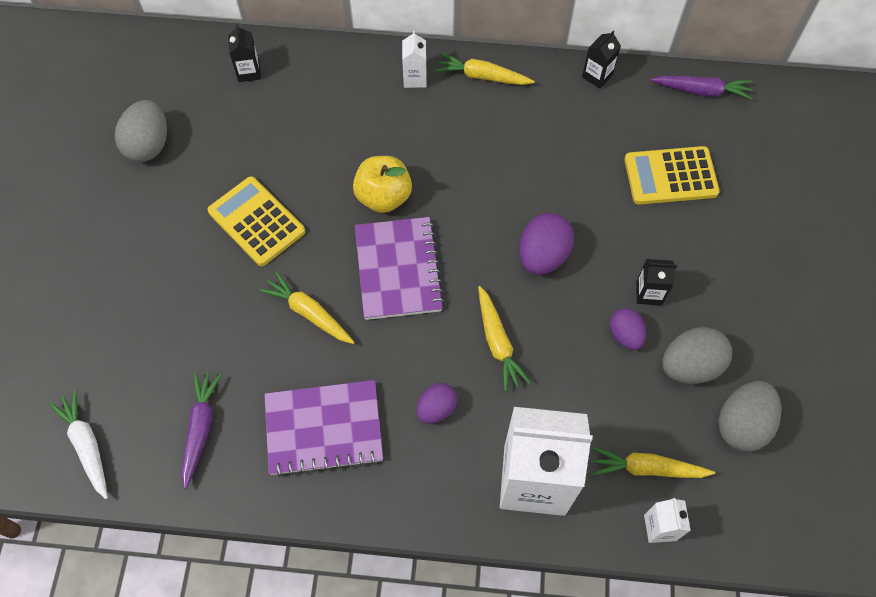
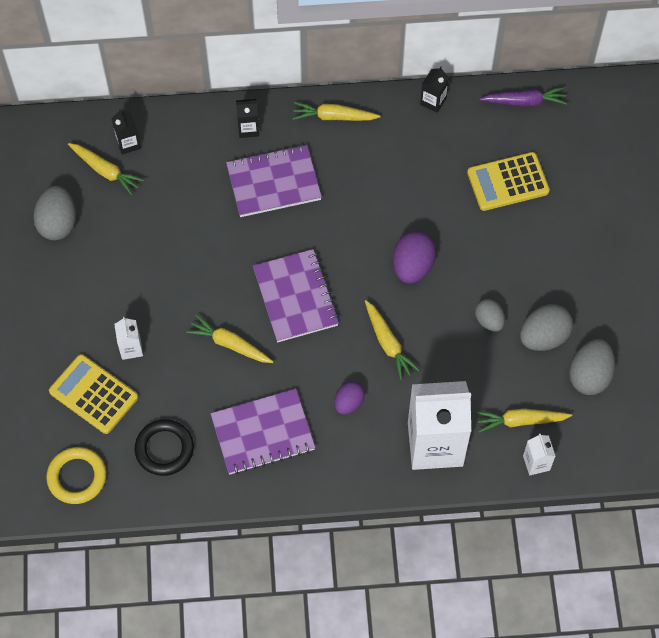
camera: 10 degrees left, 0 degrees up
(87, 446) = (77, 477): white carrot -> yellow ring
(200, 428) = (164, 449): purple carrot -> black ring
(216, 97) = (105, 171): none -> yellow carrot
(256, 221) = (168, 275): yellow calculator -> yellow calculator (93, 394)
(383, 197) = (270, 237): yellow apple -> none
(400, 137) = (273, 182): none -> purple notebook
(415, 78) = (275, 127): white carton -> white carton (131, 348)
(625, 335) = (489, 321): purple egg -> grey egg
(649, 293) = (503, 284): black carton -> black carton (248, 128)

